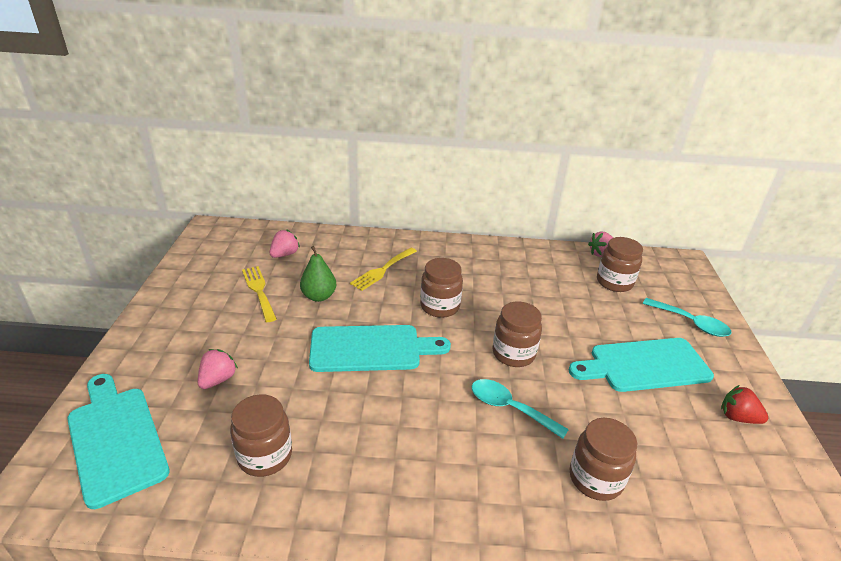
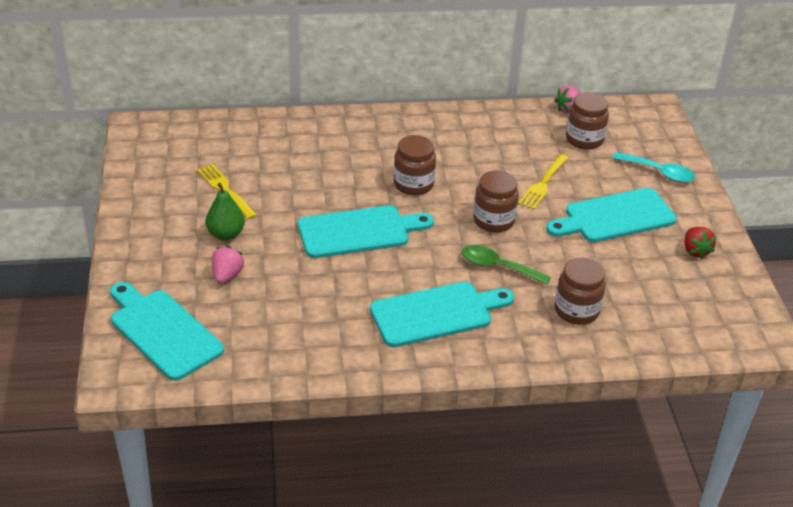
camera: 10 degrees left, 5 degrees up
(265, 456) = (298, 328): brown jar -> none
(284, 254) = (234, 148): pink strawberry -> none
(319, 296) = (289, 188): green pear -> green pear (226, 234)
(382, 270) = (344, 153): yellow fork -> yellow fork (543, 184)
(428, 459) = (436, 314): none -> turquoise cutting board
(510, 408) = (498, 267): turquoise spoon -> green spoon
(737, 417) = (695, 251): red strawberry -> red strawberry turned 120 degrees counterclockwise

